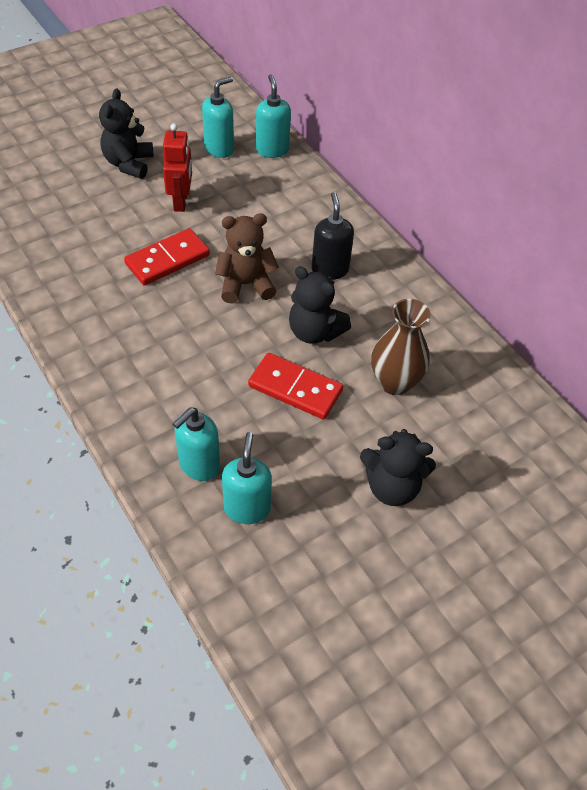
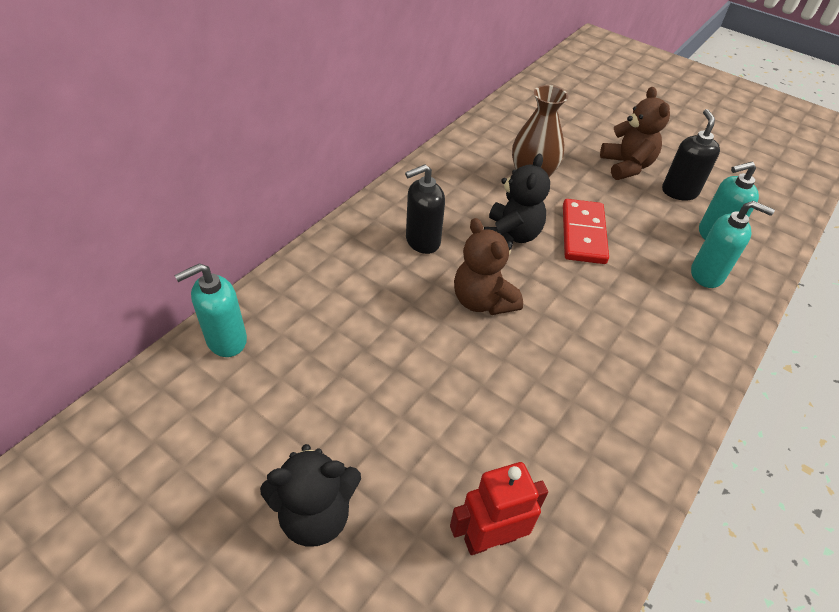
camera: 110 degrees left, 5 degrees down
(167, 260) = (487, 385): red domino -> none
(181, 201) = (374, 410): red robot -> red robot (489, 538)
(219, 149) = (240, 402): turquoise soap dispenser -> none
(329, 517) = (679, 191): none -> black soap dispenser
(392, 486) = (626, 166): black teddy bear -> brown teddy bear

